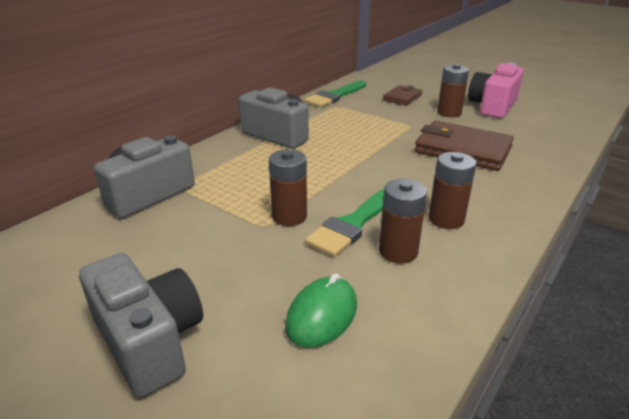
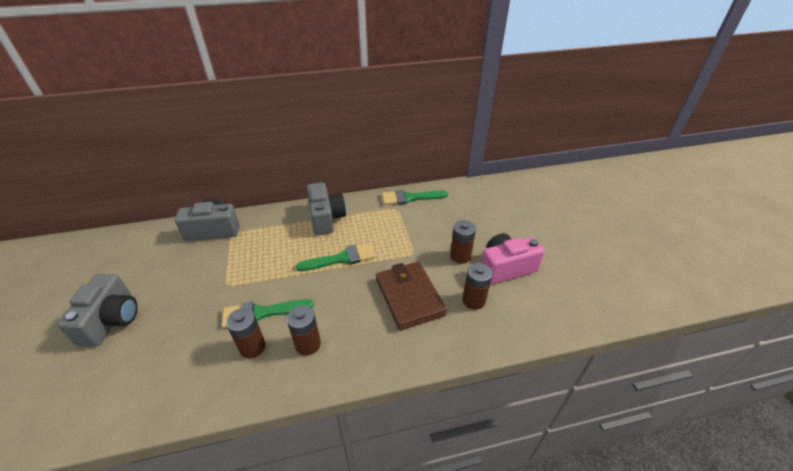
camera: 40 degrees right, 10 degrees up
(289, 216) = (244, 286): brown battery -> brown battery (473, 300)
(322, 315) = (172, 357): green mouse -> none
(353, 153) = (341, 258): none -> green brush
(402, 98) = (452, 222): brown wallet -> none

